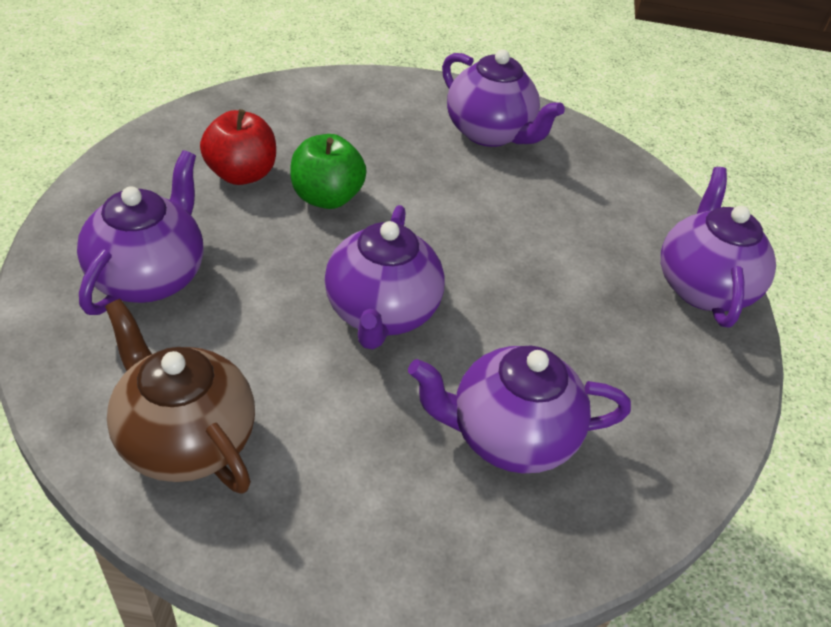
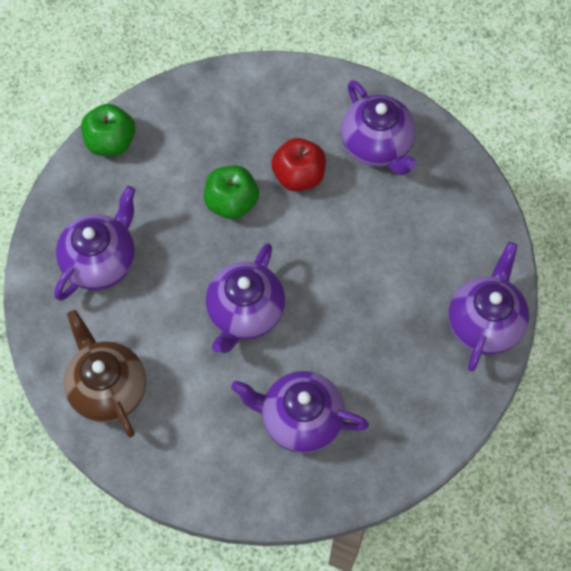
camera: 20 degrees right, 20 degrees up
(146, 152) = (111, 142): none -> green apple
(241, 174) = (175, 172): red apple -> red apple (298, 176)

